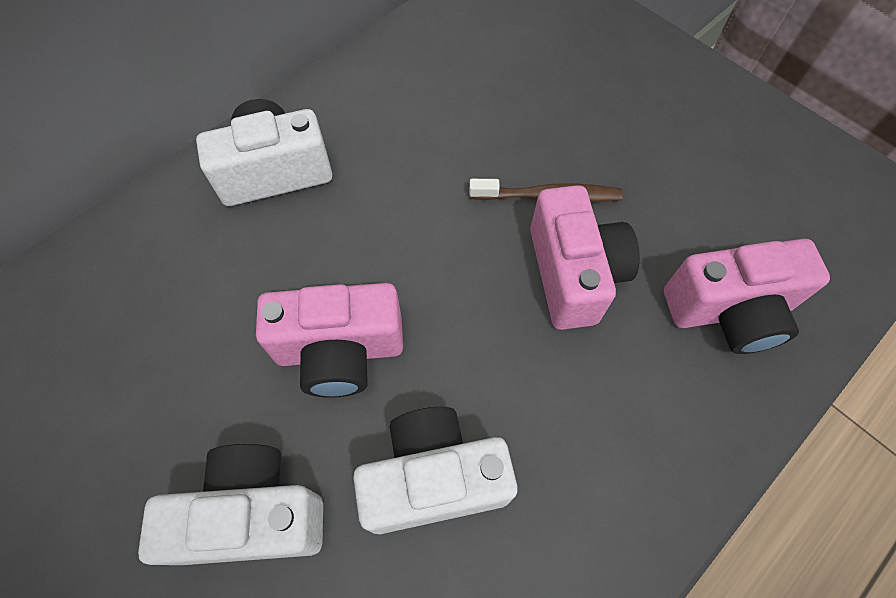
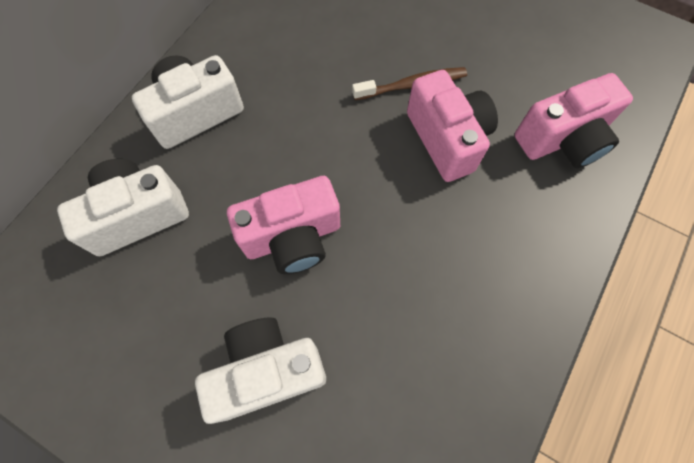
camera: 15 degrees left, 5 degrees up
(434, 479) = (391, 310): white camera -> white camera (137, 215)

